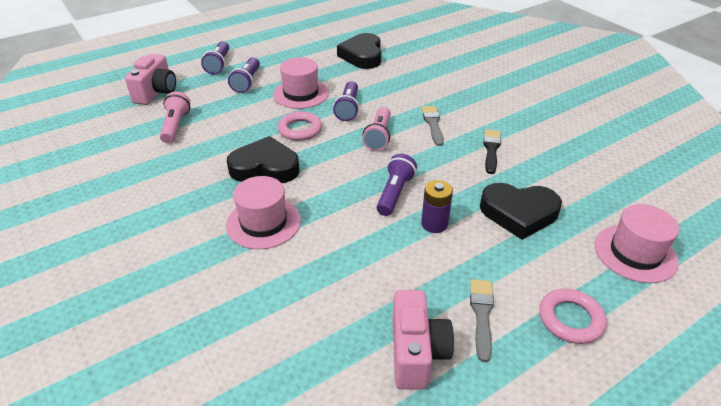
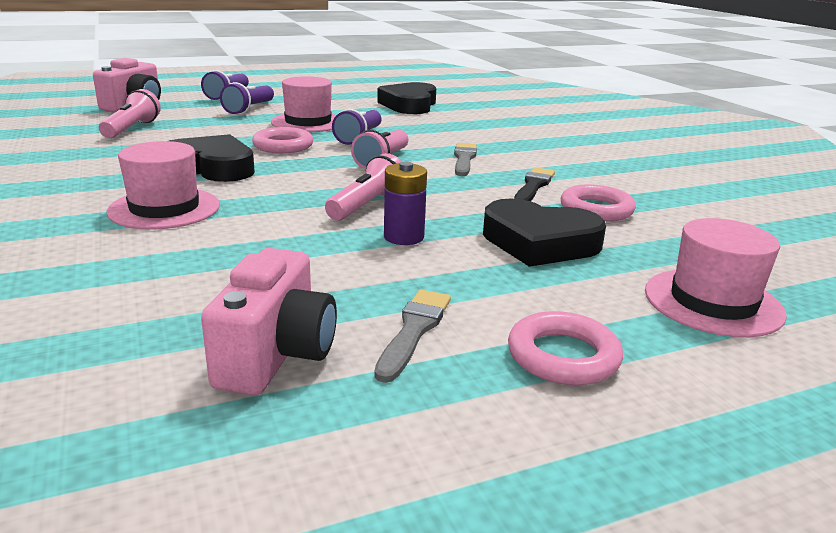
camera: 10 degrees right, 15 degrees down
(395, 193) = (367, 205): purple flashlight -> pink flashlight
(540, 170) = (596, 209): none -> pink ring

